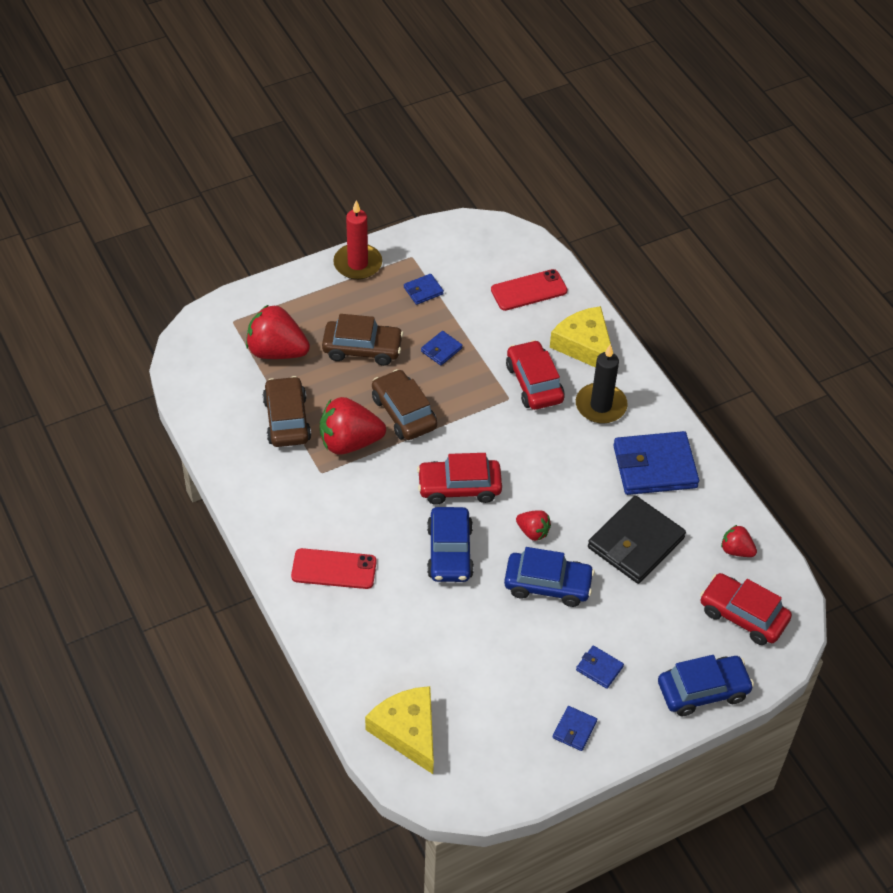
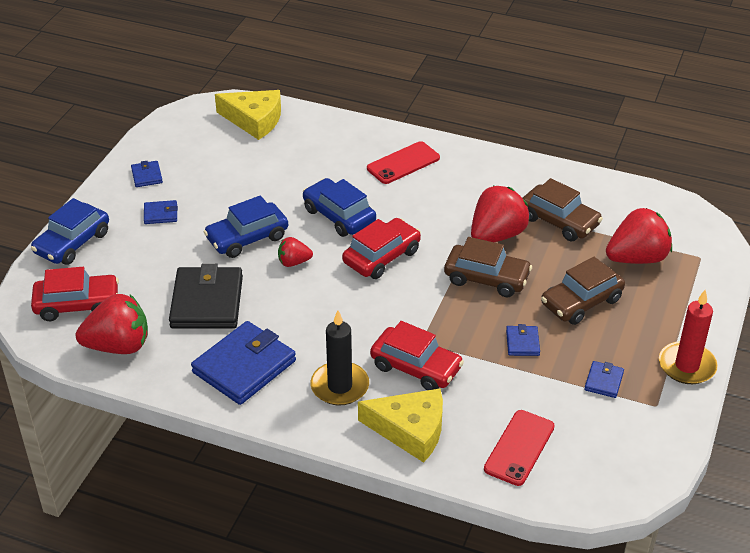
camera: 140 degrees right, 10 degrees down
(736, 550) = (118, 346): red strawberry -> red strawberry, size x1.90

